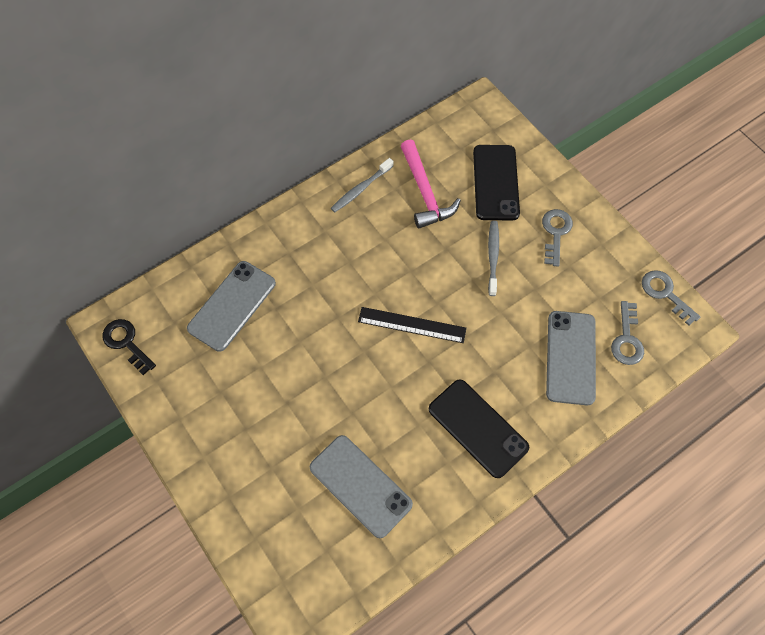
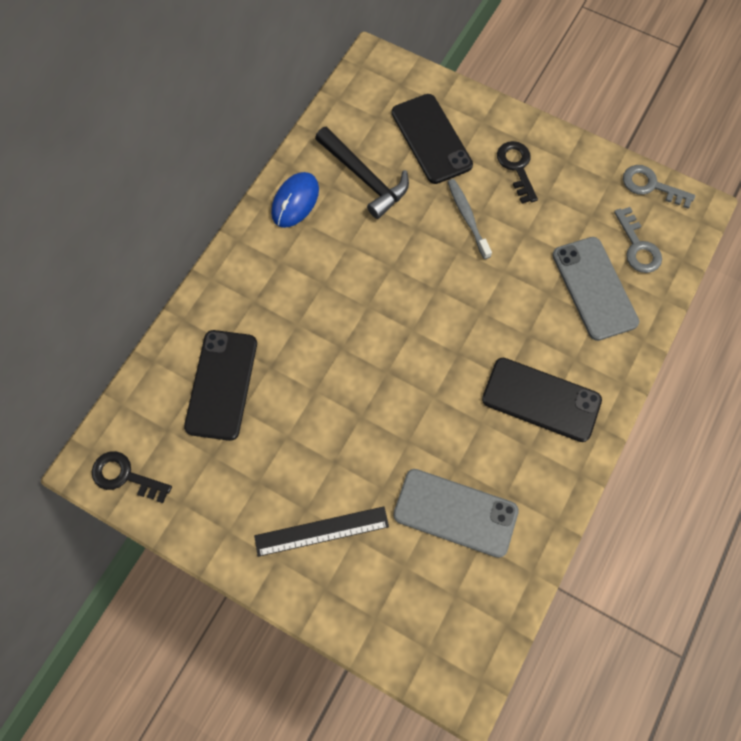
camera: 25 degrees left, 5 degrees up
(232, 306) = (221, 384): grey phone -> black phone
(361, 189) = (295, 201): grey toothbrush -> blue mouse
(412, 325) = (422, 323): black ruler -> black ruler (321, 531)
(425, 192) = (364, 178): pink hammer -> black hammer
(555, 233) = (517, 167): grey key -> black key

